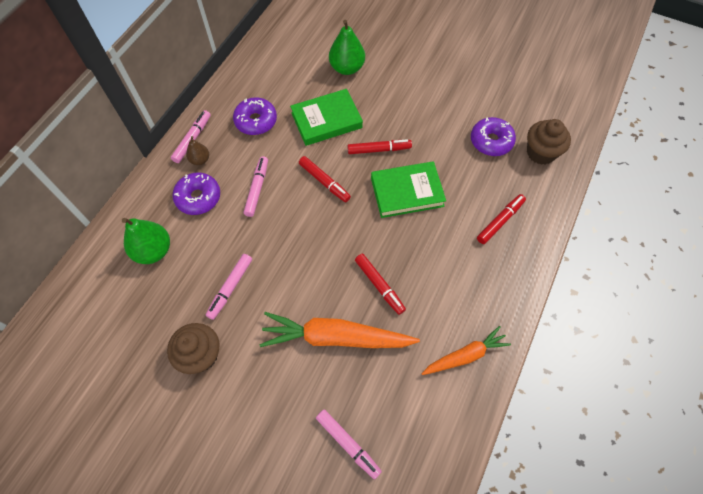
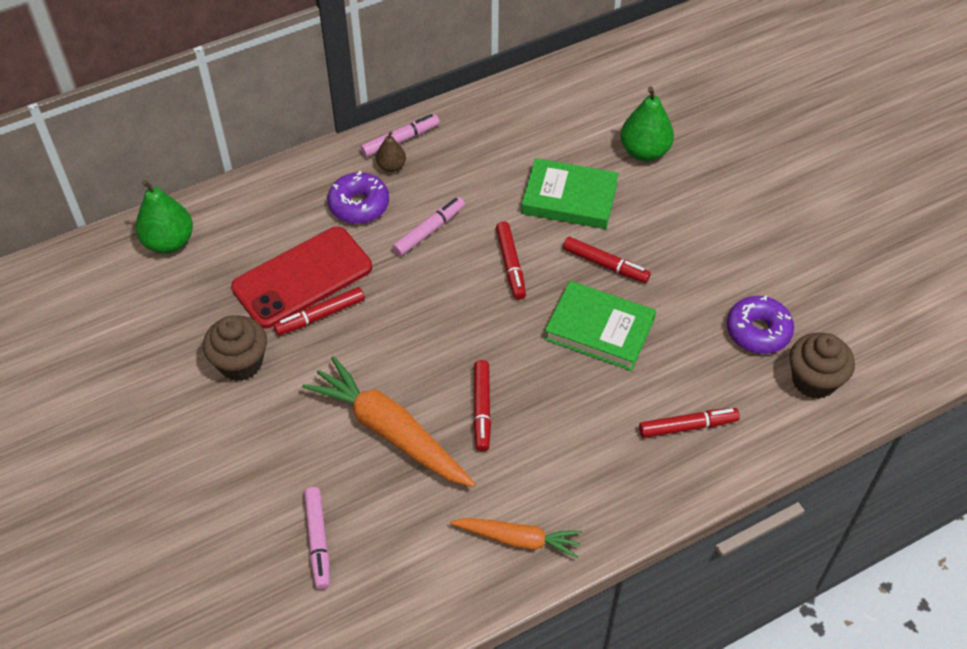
camera: 35 degrees right, 10 degrees down
(153, 251) = (272, 233): green pear -> green pear (169, 242)
(198, 269) = (302, 277): none -> red phone
(230, 288) = (320, 316): pink marker -> red marker
(256, 121) = (486, 156): purple donut -> none

